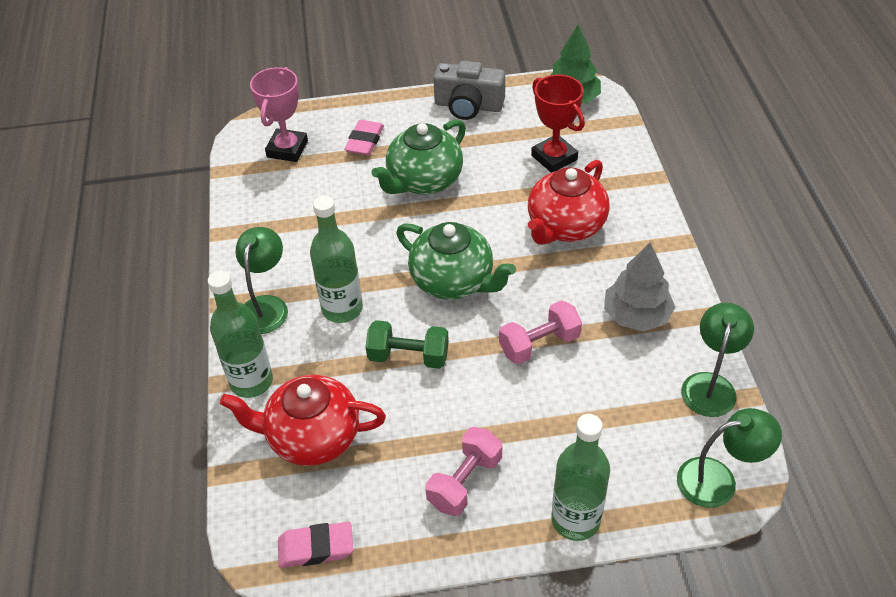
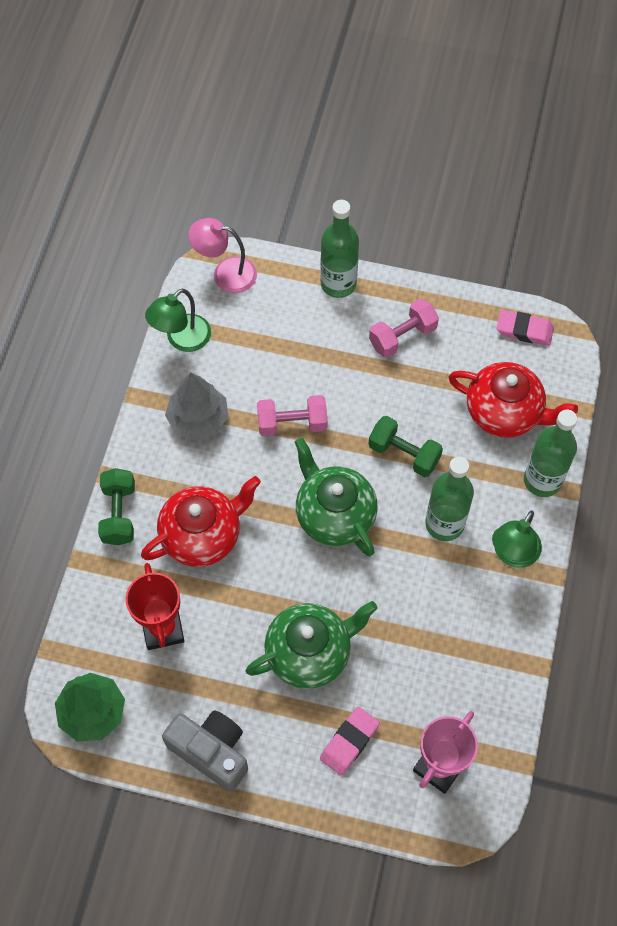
camera: 160 degrees left, 15 degrees up
(650, 217) = (119, 514): none -> green dumbbell
(718, 480) = (225, 273): green lamp -> pink lamp

